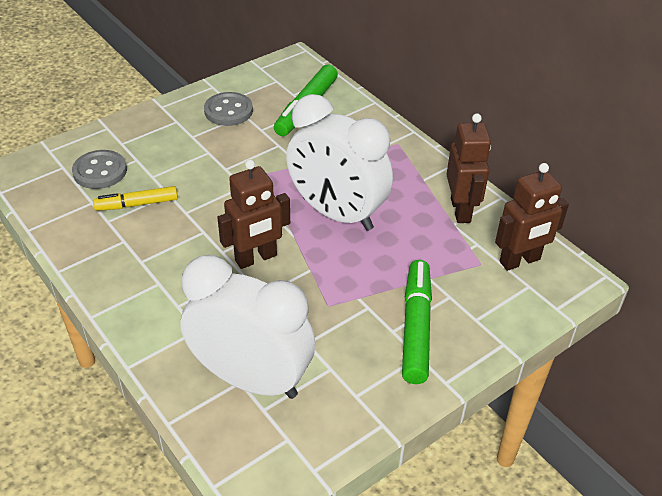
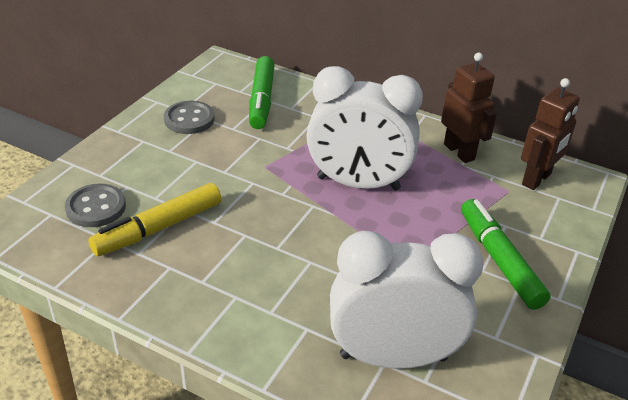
camera: 25 degrees left, 5 degrees down
(137, 204) = (158, 228): yellow marker -> yellow marker, size x1.55
(256, 258) = (314, 244): brown robot -> none

